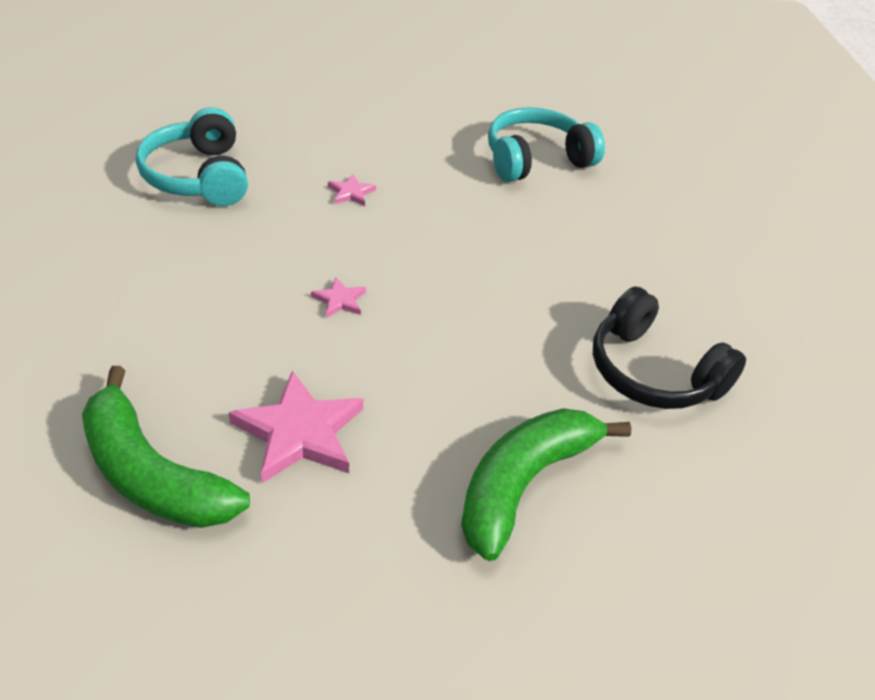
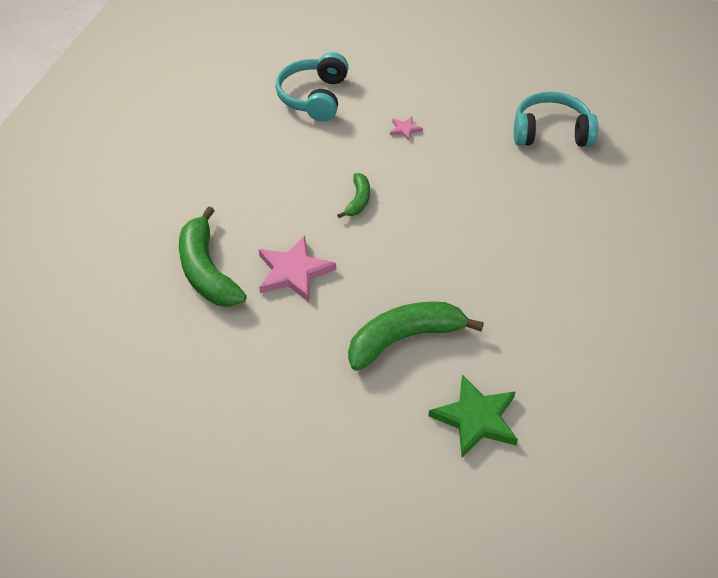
camera: 30 degrees right, 5 degrees up
(339, 300) = (358, 200): pink star -> green banana
(652, 372) = (532, 300): black headphones -> none
(698, 572) = (476, 419): none -> green star

